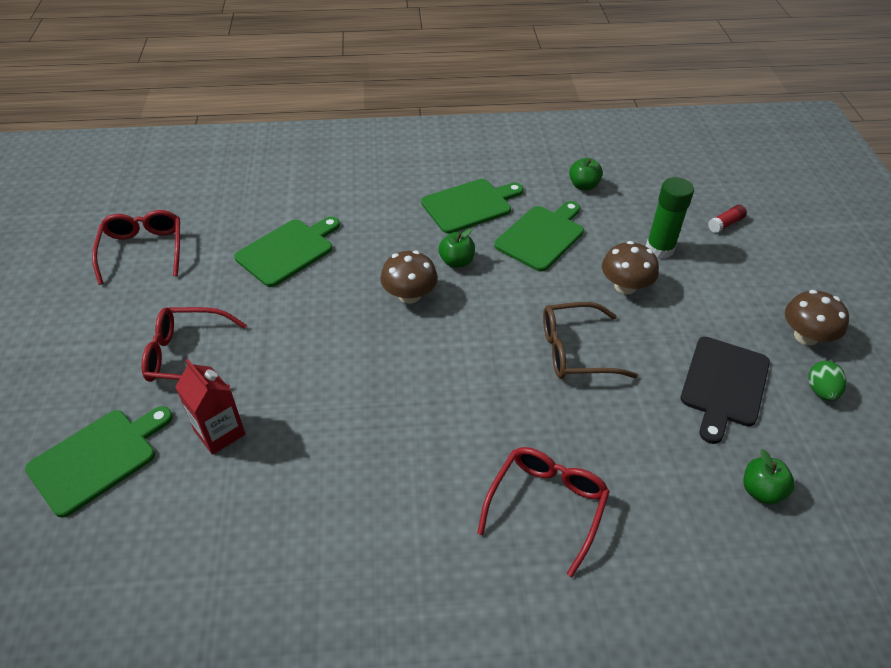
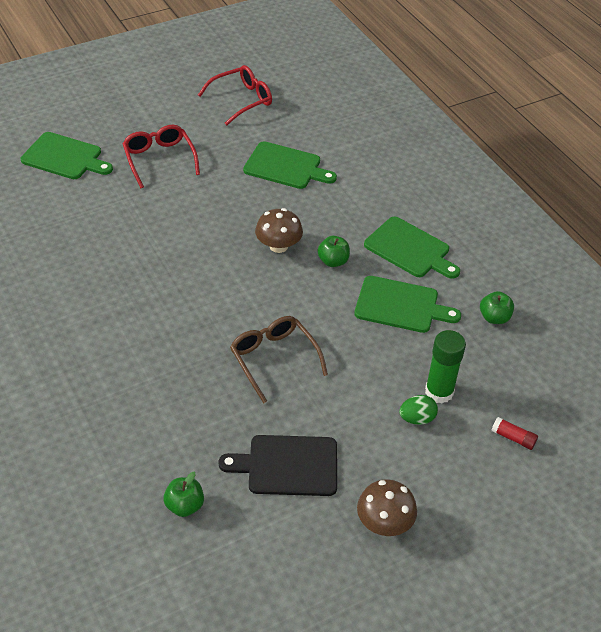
camera: 65 degrees right, 0 degrees up
(219, 432) = (105, 198): red carton -> none
(547, 505) = (117, 376): red glasses -> none
(625, 286) = (371, 376): brown mushroom -> none
(820, 391) = (317, 540): green egg -> green egg (417, 418)

